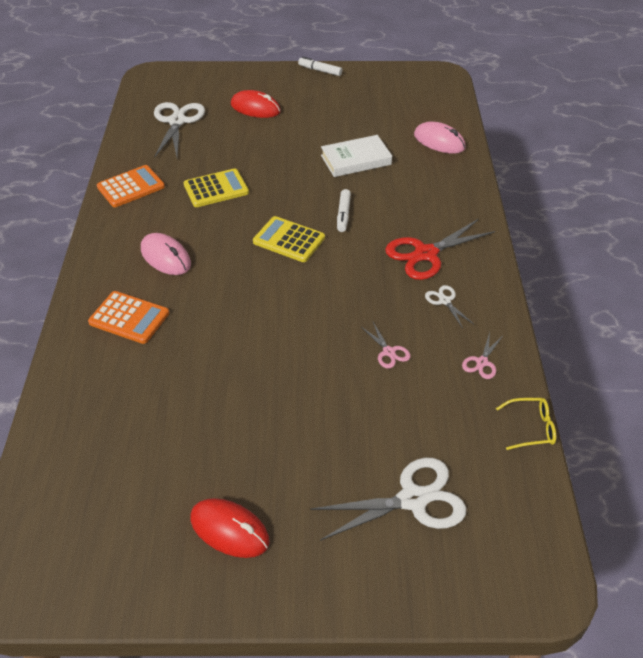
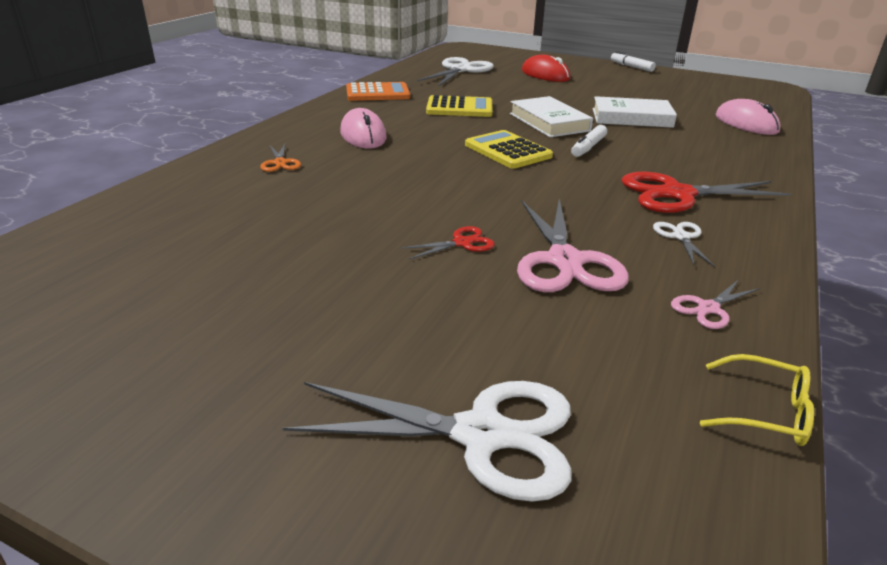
camera: 25 degrees right, 15 degrees down
(129, 318) = (280, 163): orange calculator -> orange scissors
(229, 530) = (174, 369): red mouse -> none
(298, 187) = (549, 122): none -> white book
(319, 359) = (462, 243): none -> red scissors
(389, 352) = (565, 261): pink scissors -> pink scissors, size x2.06

